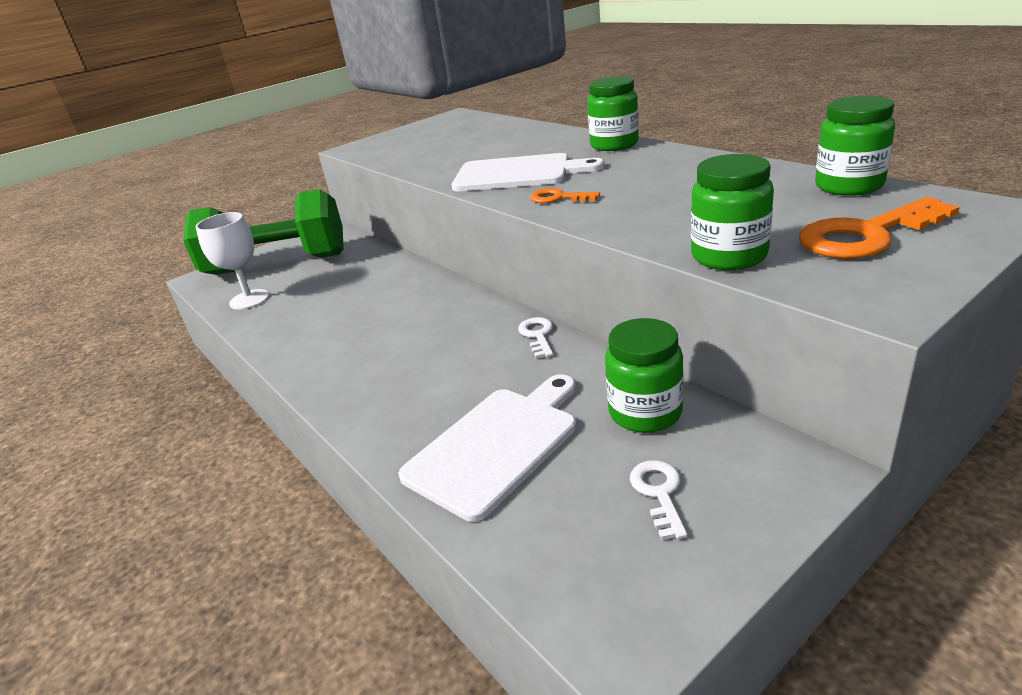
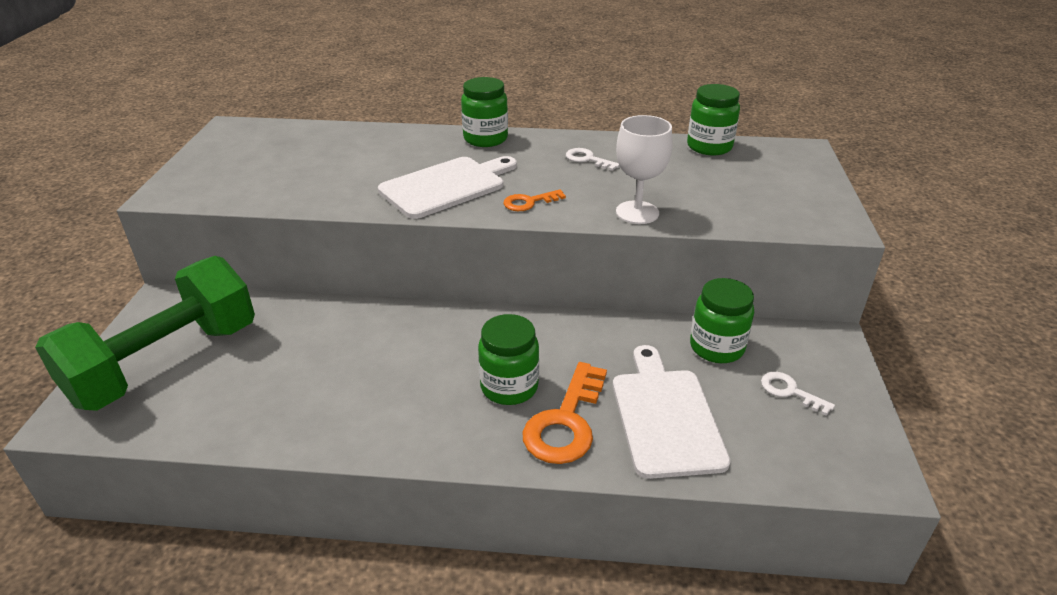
camera: 50 degrees left, 5 degrees up
(249, 299) = (203, 414): white goblet -> white goblet (637, 212)
(538, 335) = (570, 325): white key -> white key (587, 159)
(729, 256) = (725, 219): green jar -> green jar (509, 387)
(866, 235) = (770, 182): orange key -> orange key (565, 422)

